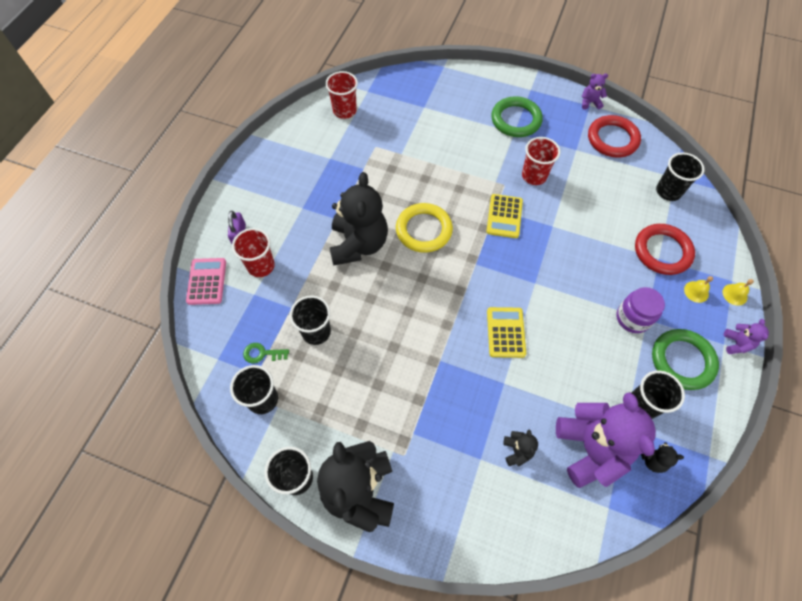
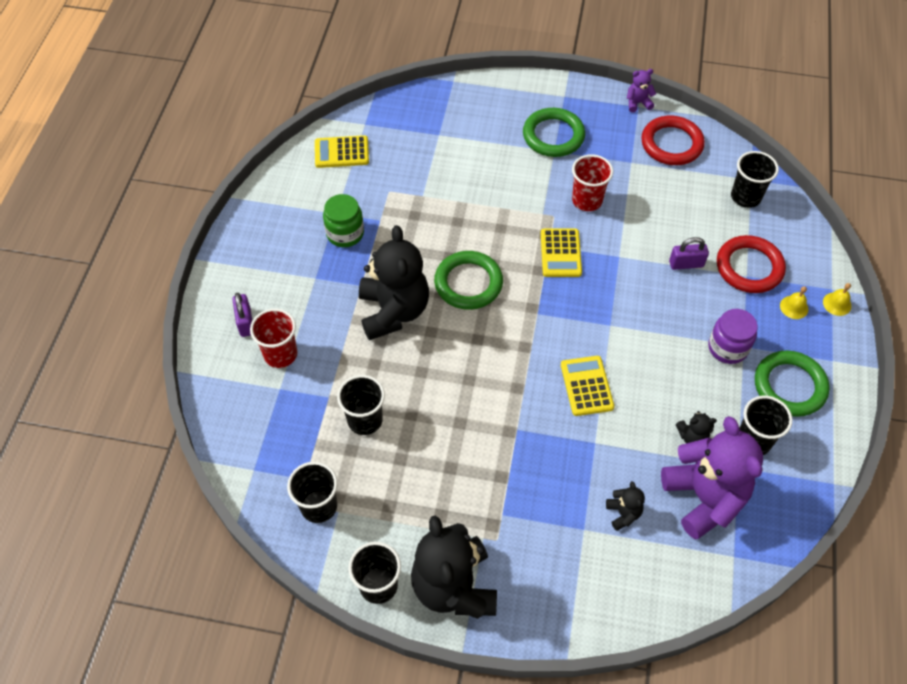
camera: 10 degrees left, 5 degrees down
(207, 281) = (218, 382): pink calculator -> none
(262, 353) = (306, 455): green key -> none
(333, 175) = (345, 233): none -> green jar
(344, 111) = (341, 152): red cup -> yellow calculator
(424, 230) = (468, 283): yellow ring -> green ring
(608, 240) = (686, 264): none -> purple padlock
(652, 459) = (772, 497): black teddy bear -> black teddy bear (692, 437)
(736, 344) = (846, 358): purple teddy bear -> none

